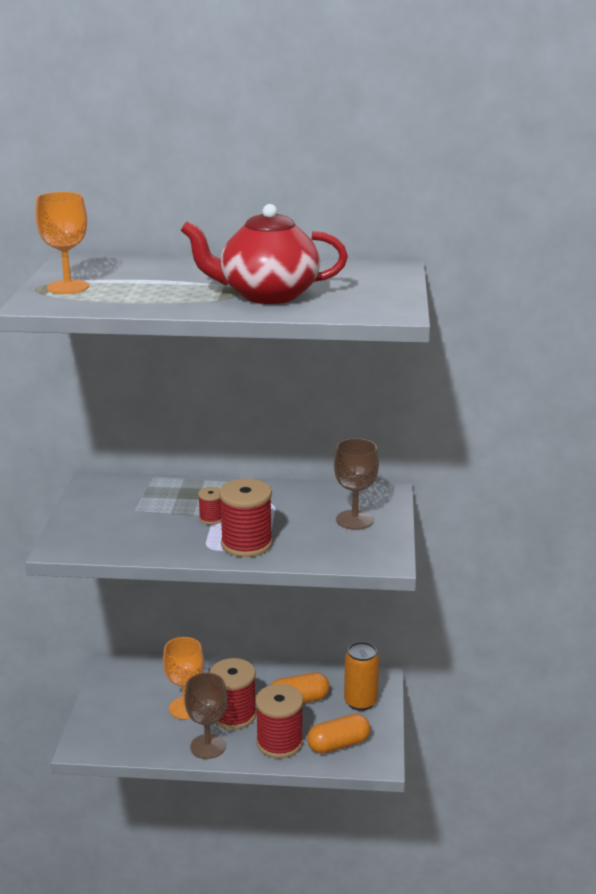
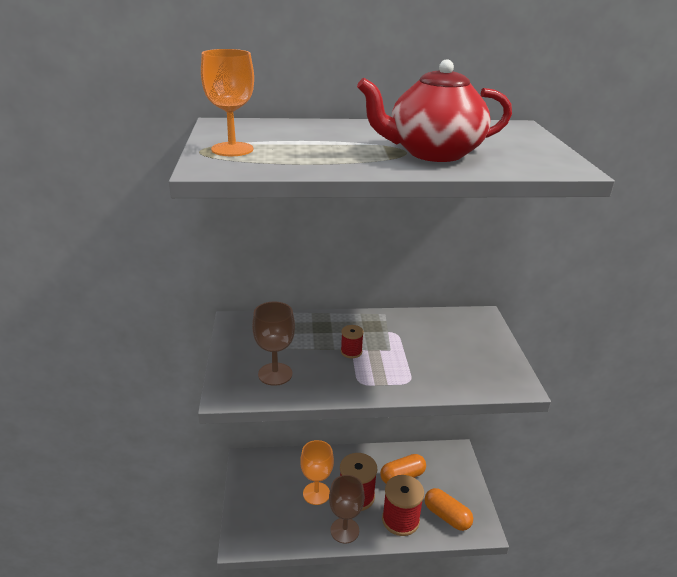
camera: 10 degrees left, 5 degrees up
(246, 544) = (392, 377): red spool -> none
(338, 744) = (446, 516): orange capsule -> orange capsule turned 75 degrees clockwise
(354, 520) = (470, 344): brown goblet -> brown goblet (275, 374)
(360, 702) = (449, 473): orange can -> none

